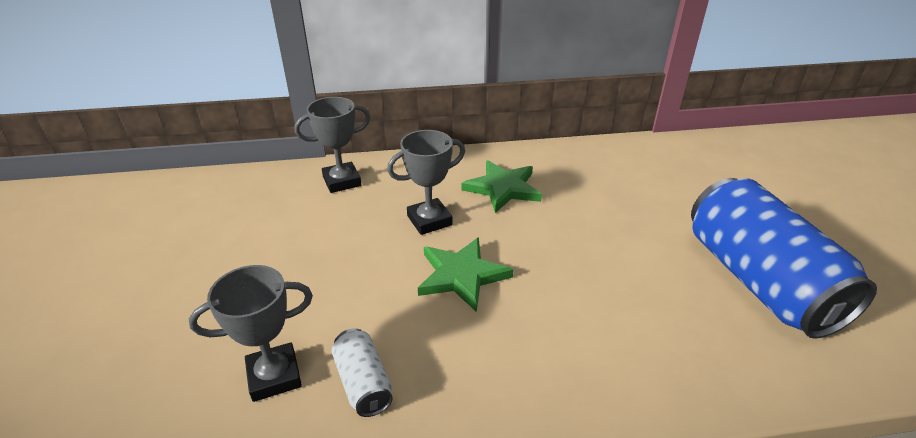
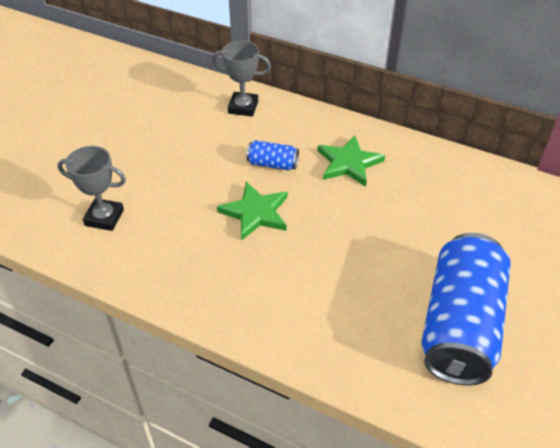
camera: 35 degrees right, 10 degrees up
(363, 383) = (143, 246): white can -> none
(429, 220) = (272, 164): grey trophy -> blue can

